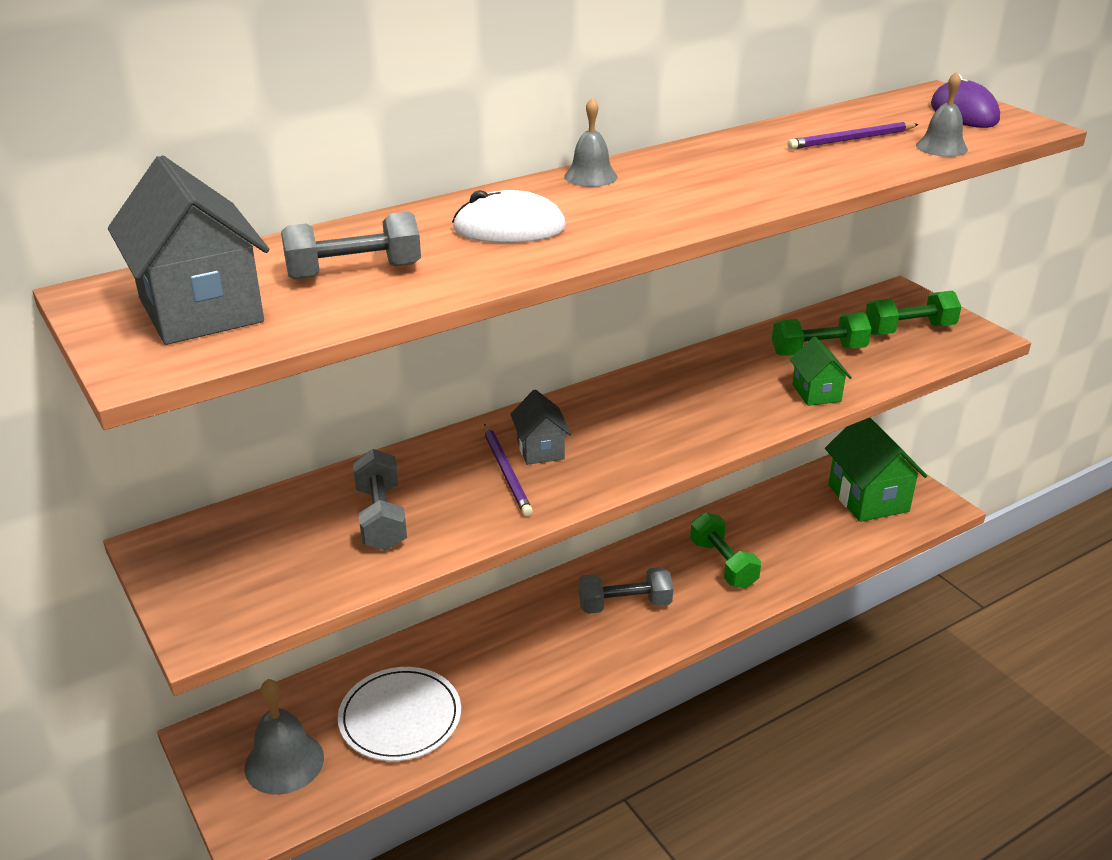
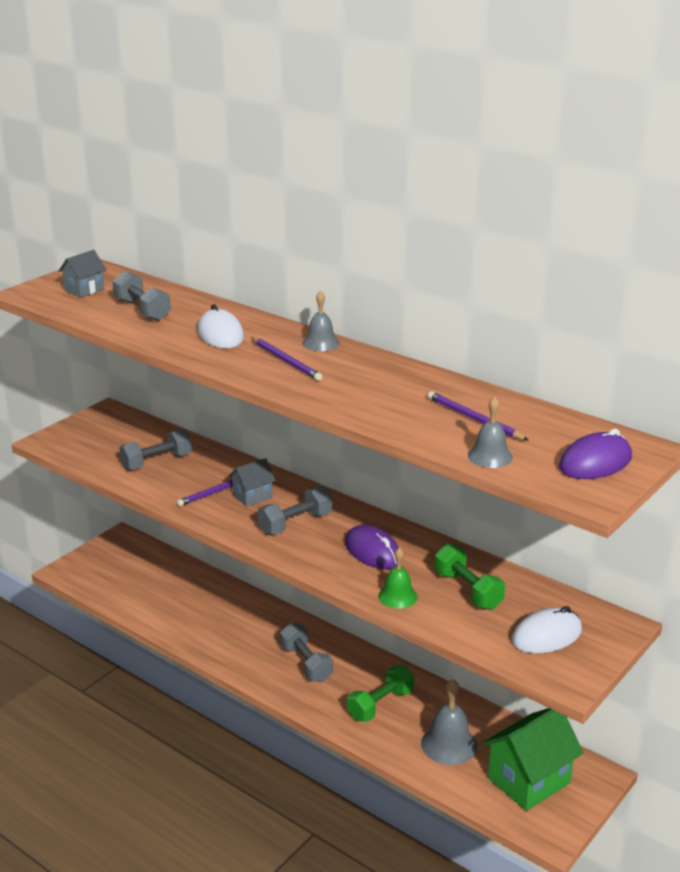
camera: 70 degrees right, 5 degrees down
(200, 310) = (84, 290): grey house -> grey house, size x0.53
(284, 762) = (112, 567): grey bell -> grey bell (449, 744)
(400, 717) = (160, 596): white plate -> none
(628, 429) = (295, 523): none -> grey dumbbell
(635, 202) = (286, 361): none -> purple pencil
(718, 390) = (373, 551): none -> purple mouse
(816, 393) = (397, 596): green house -> green bell
(909, 330) = (546, 635): green dumbbell -> white mouse

